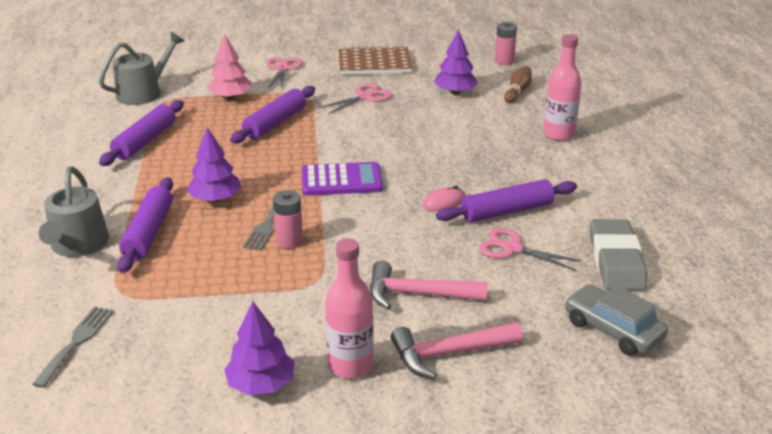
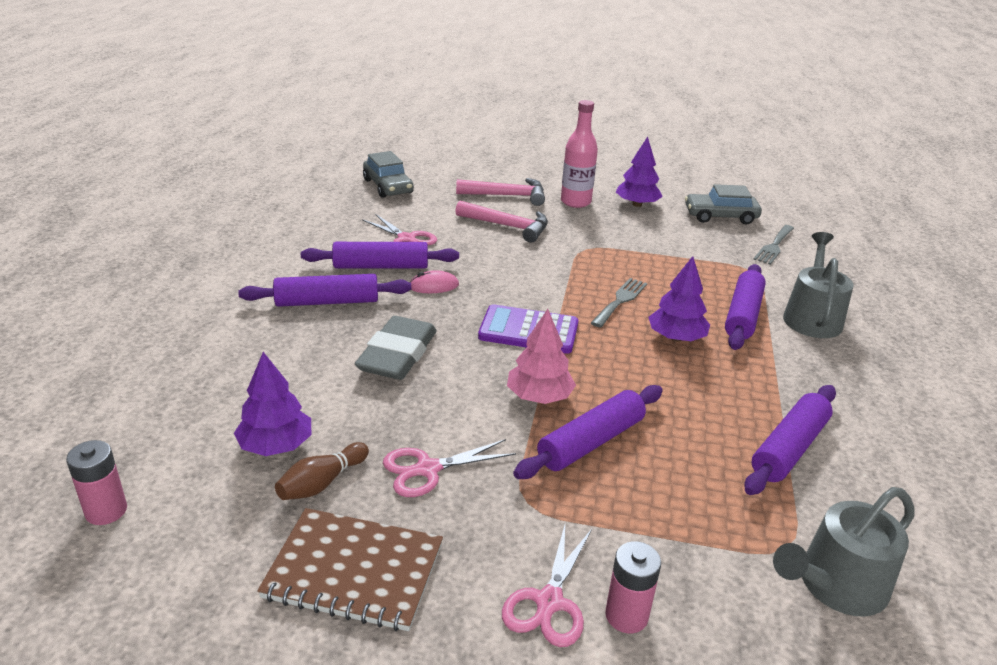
camera: 165 degrees left, 0 degrees up
(136, 389) = (720, 216): none -> grey car
(231, 97) = (661, 526): pink tree -> pink tree (539, 397)
(289, 241) = (601, 281): pink battery -> pink battery (626, 615)
(516, 171) = (327, 302): none -> purple rolling pin
(517, 92) = (181, 423): brown bowling pin -> brown bowling pin (322, 483)
(558, 134) = (223, 336): pink bottle -> none
(616, 261) = (333, 217): grey eraser -> grey eraser (397, 354)

